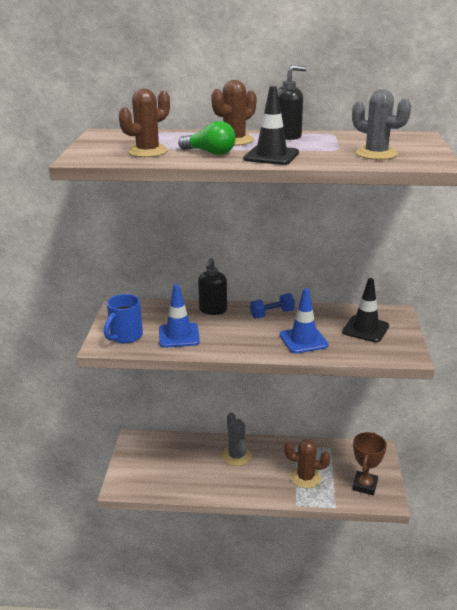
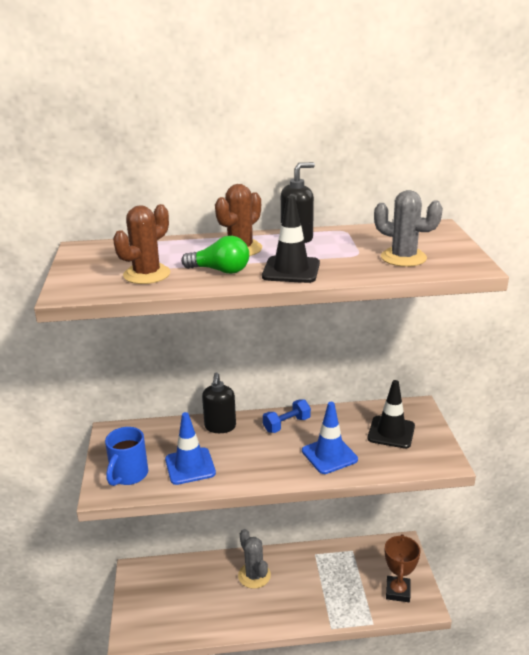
camera: 10 degrees left, 0 degrees up
(305, 477) = (333, 591): brown cactus -> none

